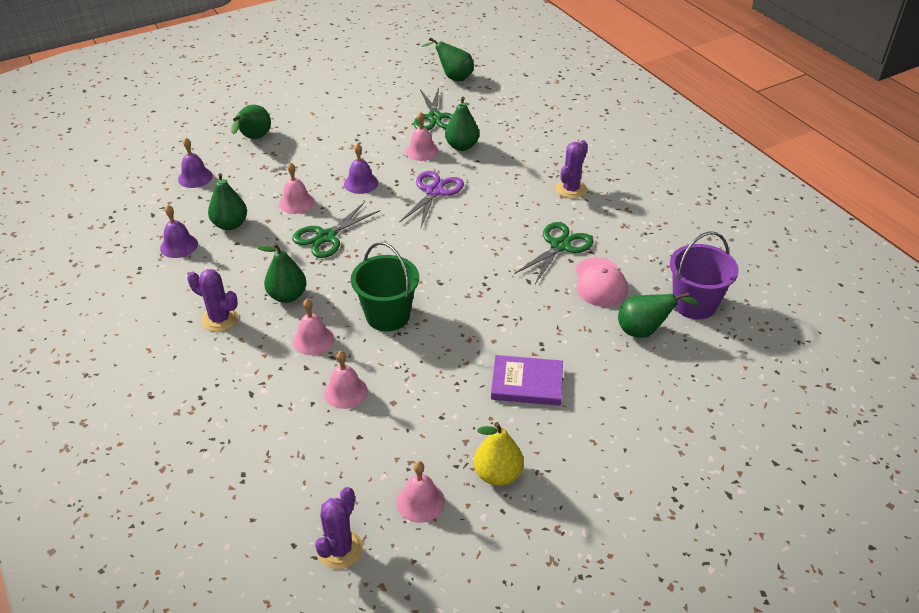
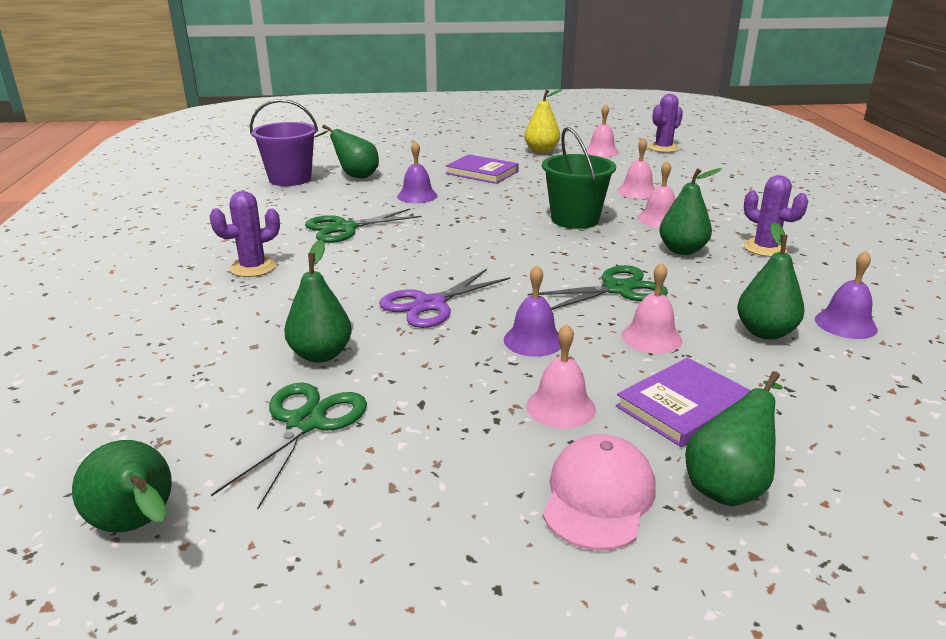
camera: 155 degrees left, 15 degrees down
(195, 177) = (854, 425): purple bell -> purple bell (417, 196)
(274, 166) = (683, 406): none -> purple book
(422, 151) = (394, 364): pink bell -> pink bell (561, 407)
(600, 283) = (346, 201): pink cap -> pink cap (598, 496)

